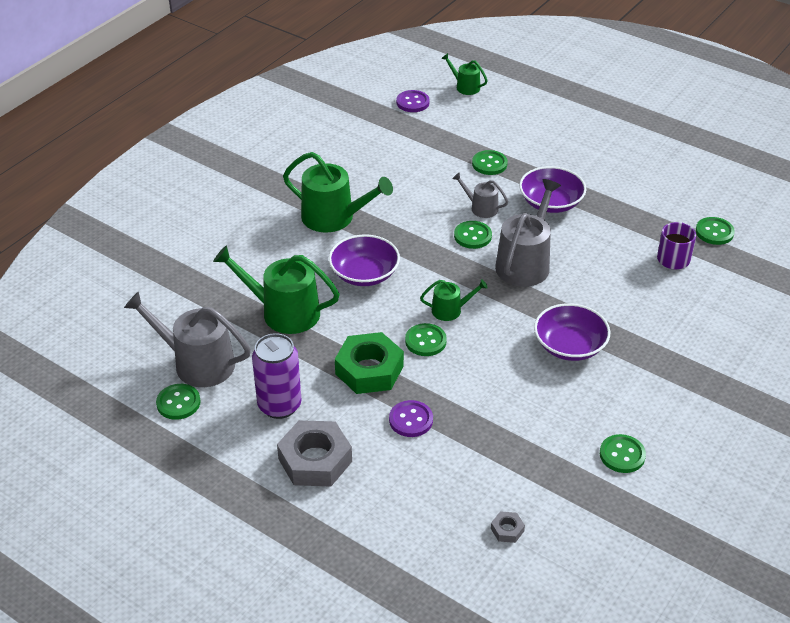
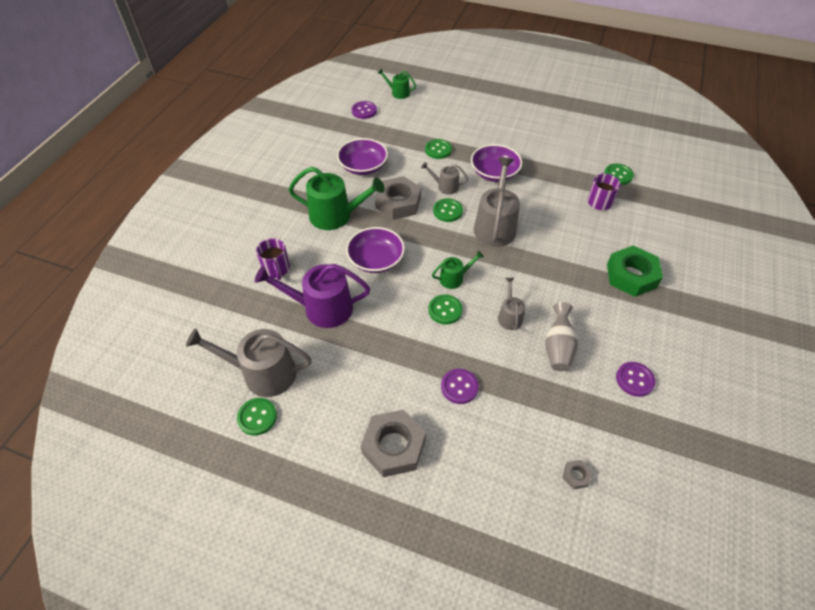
camera: 15 degrees left, 10 degrees up
(245, 262) = (276, 269): none -> purple mug
(279, 405) = (346, 399): purple can -> none
(283, 312) = (322, 308): green watering can -> purple watering can
(369, 370) = (409, 347): green nut -> green nut (631, 276)
(415, 216) = (398, 203): none -> grey nut
(500, 362) = (509, 316): none -> grey watering can
(544, 404) = (558, 347): none -> grey vase
(569, 345) = (556, 290): purple bowl -> purple bowl (363, 166)
(622, 455) = (634, 380): green button -> purple button

